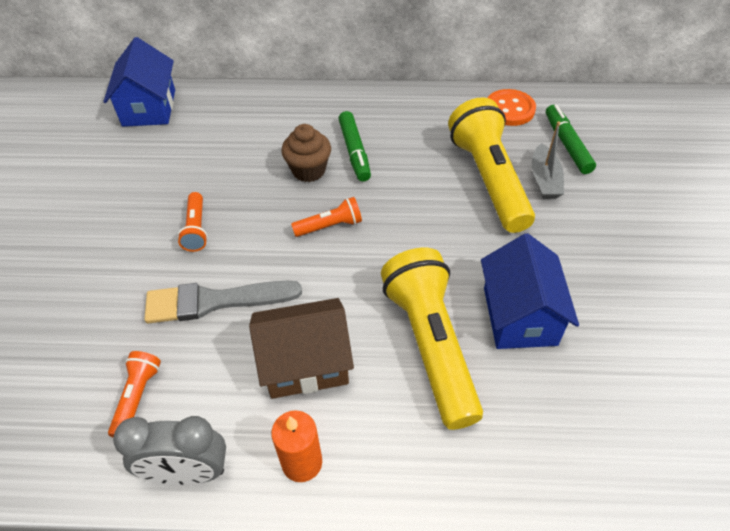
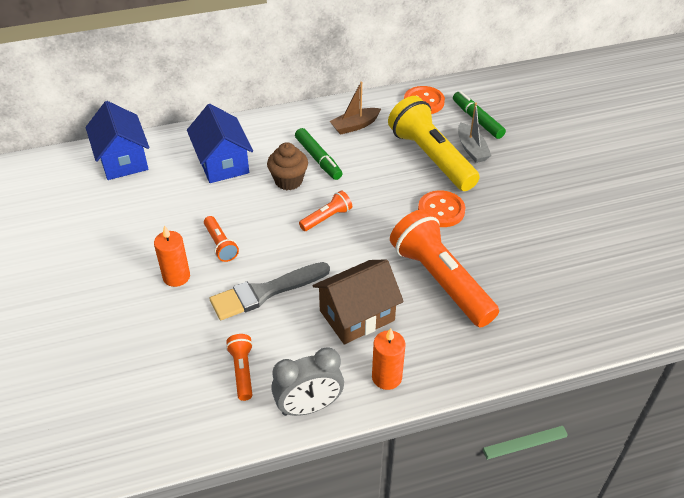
camera: 20 degrees left, 5 degrees down
(130, 255) = (176, 277): none -> orange candle
(415, 121) = (355, 126): none -> brown boat
(430, 345) = (440, 280): yellow flashlight -> orange flashlight
(472, 250) = (441, 210): none -> orange button
(519, 316) = (493, 246): blue house -> blue house (222, 163)

